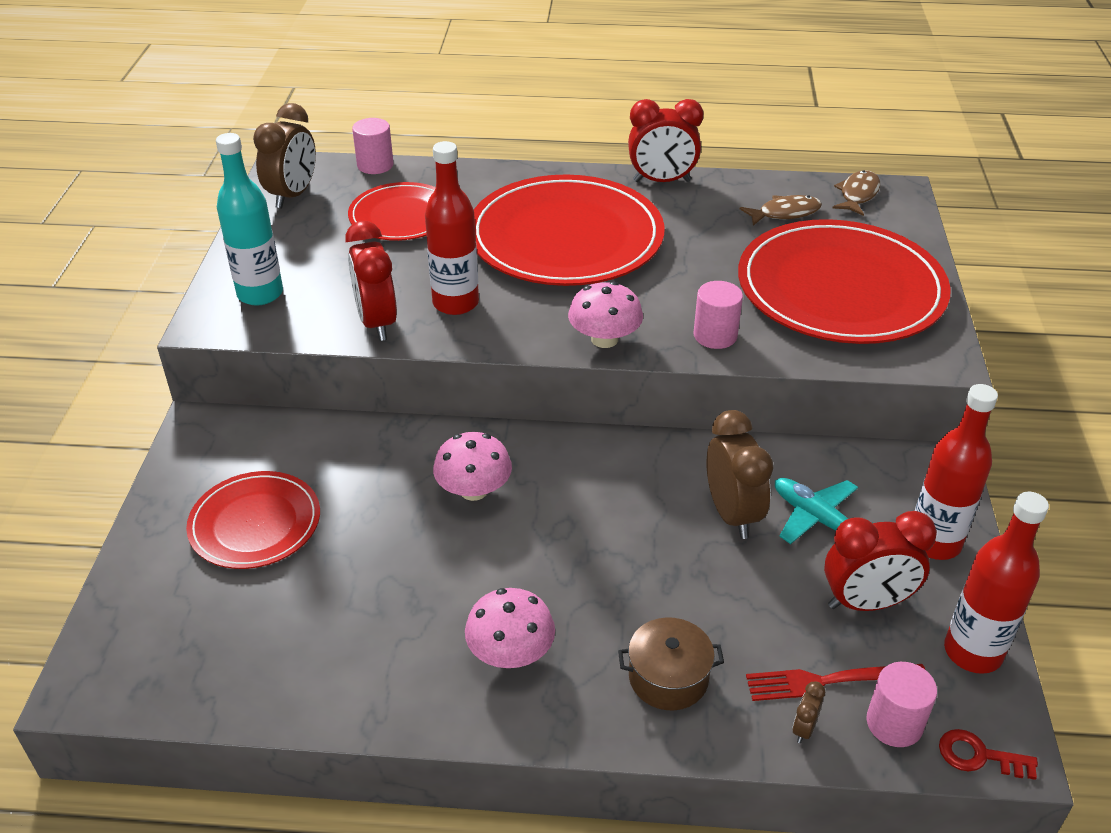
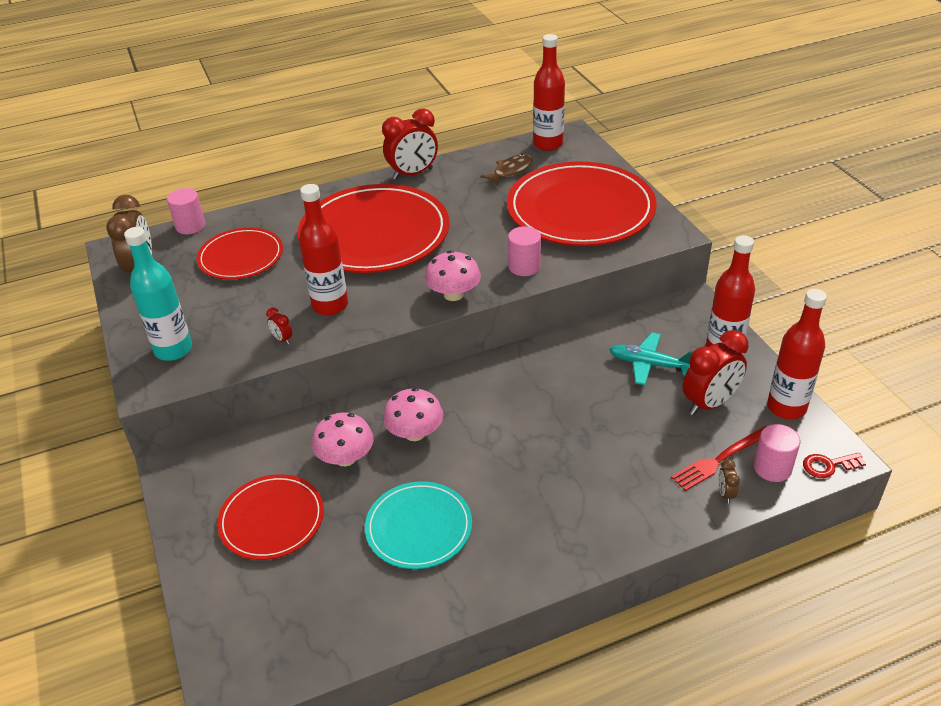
camera: 25 degrees left, 0 degrees up
(377, 323) = (282, 339): red clock -> red clock, size x0.43
(400, 602) = (419, 527): none -> turquoise plate
(510, 652) = (517, 528): pink mushroom -> pink mushroom (345, 457)
(668, 677) = (626, 499): brown pot -> none
(732, 514) = (594, 381): brown clock -> none
(857, 194) = (548, 144): brown fish -> red bottle

